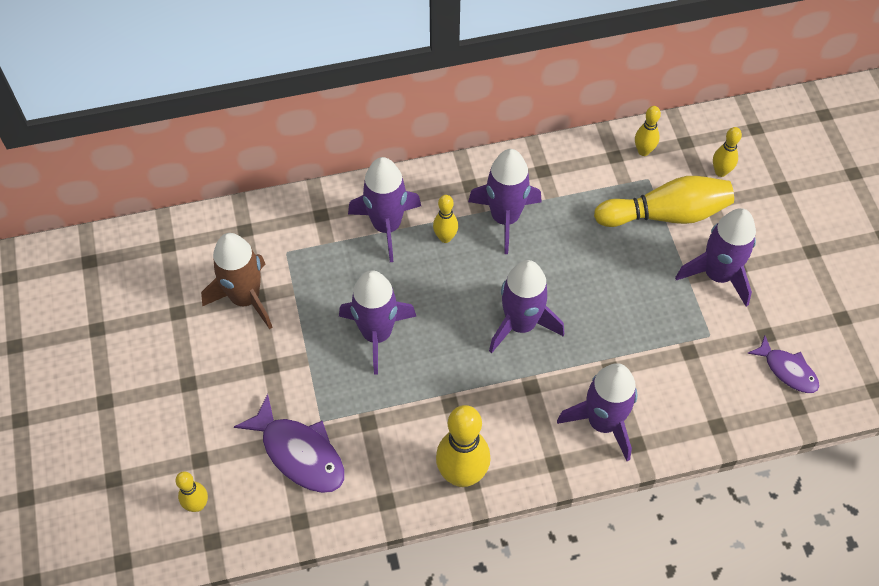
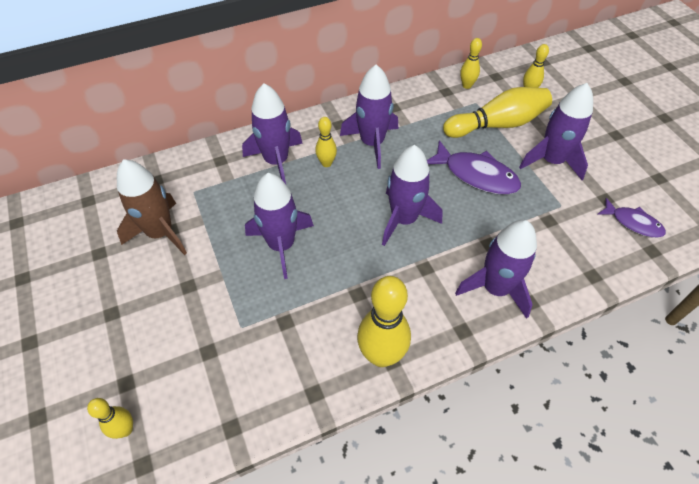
camera: 10 degrees left, 5 degrees down
(299, 453) = (224, 360): purple fish -> purple fish (476, 175)

